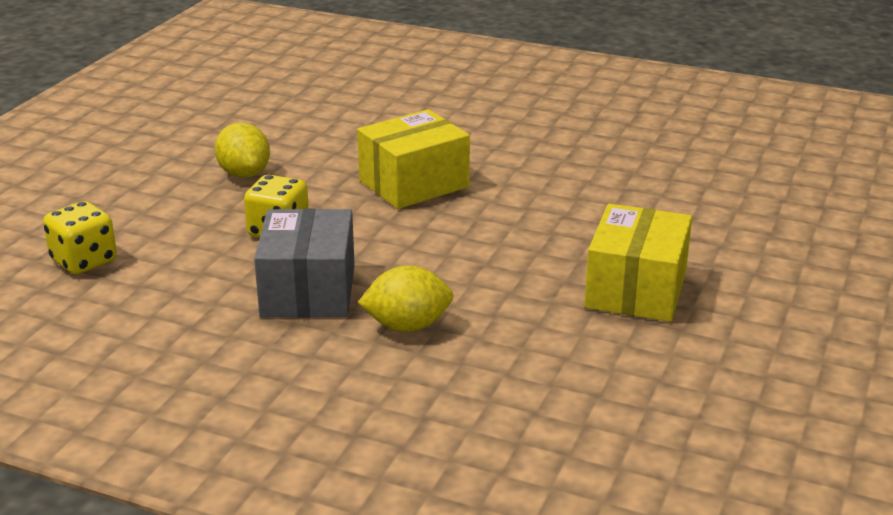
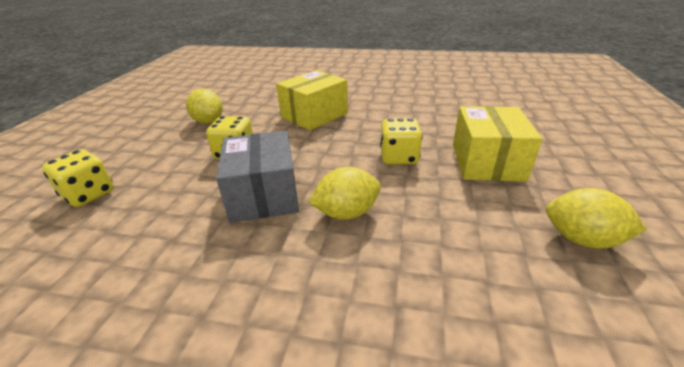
camera: 10 degrees left, 5 degrees up
(512, 267) = (399, 157): none -> yellow dice
(679, 391) = (581, 239): none -> yellow lemon

